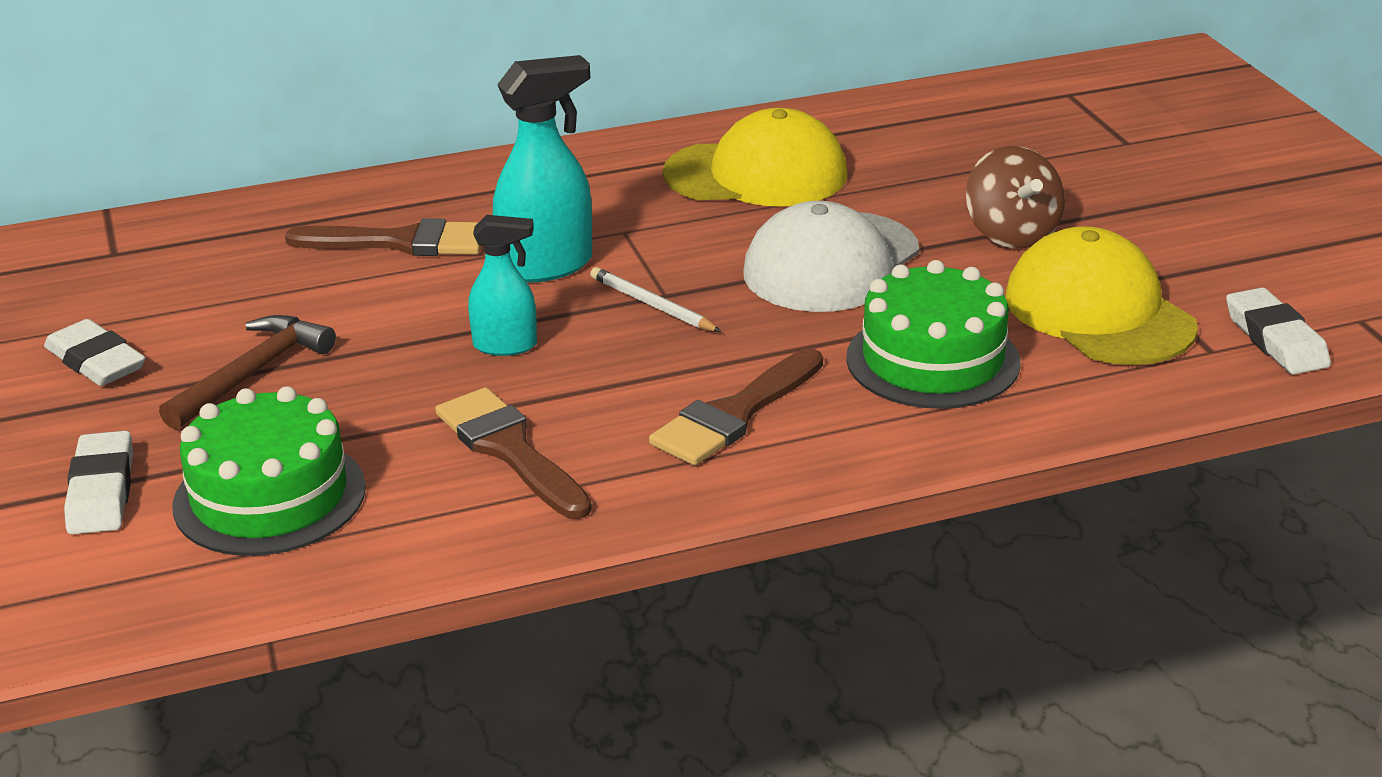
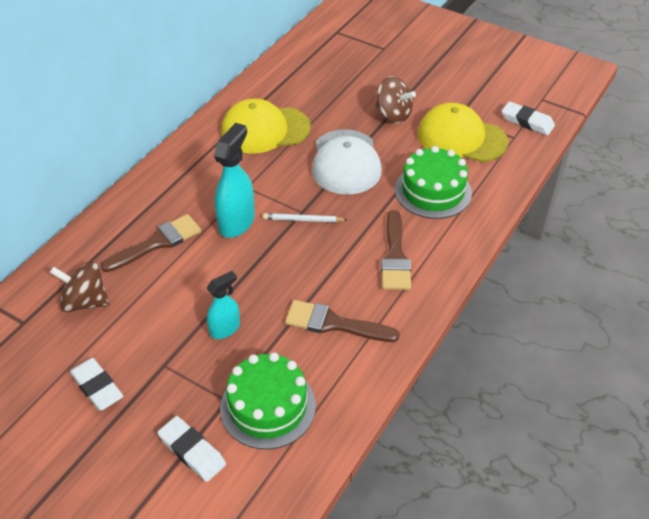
camera: 40 degrees left, 15 degrees up
(96, 361) = (97, 387): white eraser -> white eraser turned 45 degrees clockwise
(216, 265) = (85, 301): none -> brown spinning top
(252, 373) = (180, 350): brown hammer -> none
(505, 346) = (270, 273): turquoise spray bottle -> turquoise spray bottle (225, 329)
(756, 174) = (265, 130): yellow cap -> yellow cap turned 150 degrees counterclockwise

